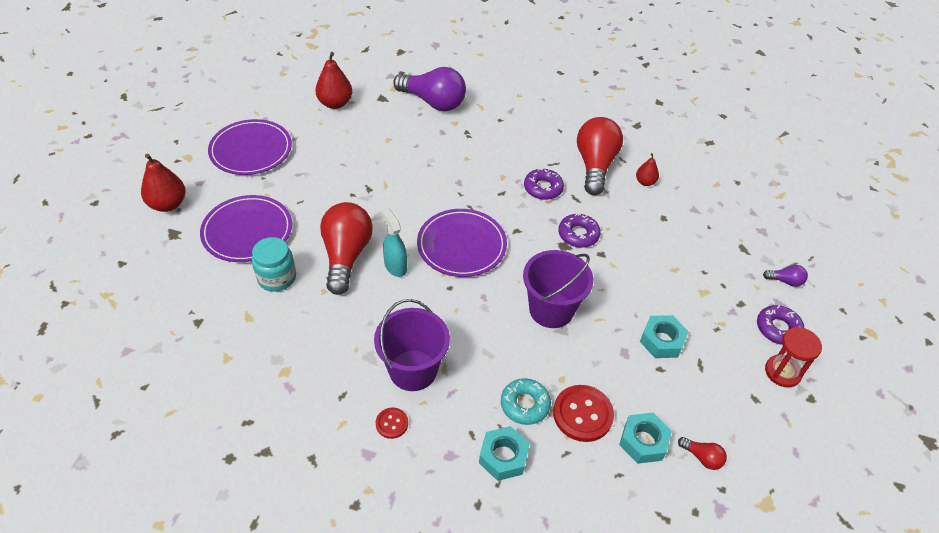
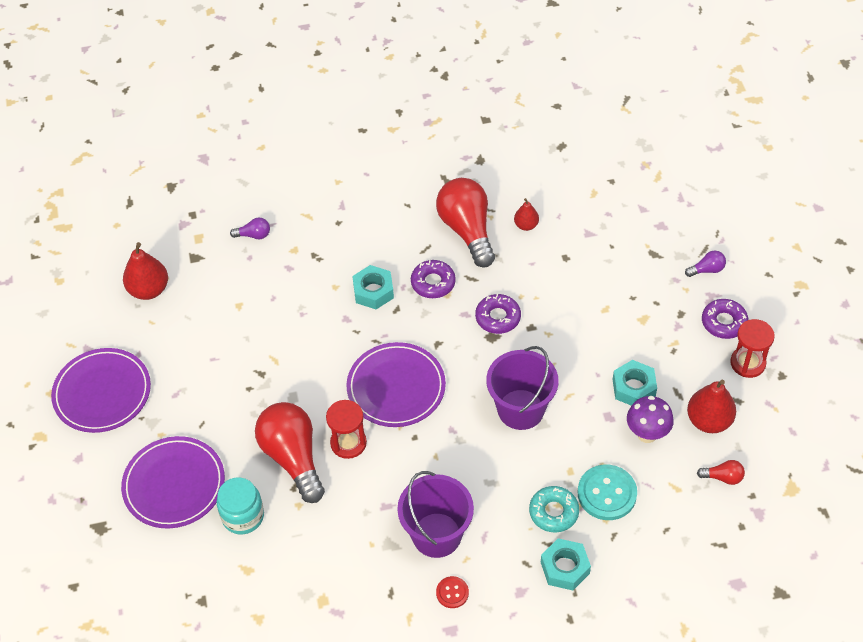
camera: 25 degrees left, 5 degrees up
(168, 204) = (66, 499): red pear -> red pear (708, 421)
(395, 266) = (348, 443): turquoise spray bottle -> red hourglass
(433, 102) = (254, 235): purple light bulb -> purple light bulb, size x0.43
(582, 414) = (607, 493): red button -> turquoise button
(643, 442) = (669, 490): turquoise nut -> turquoise nut (373, 291)
(651, 384) = (647, 434): none -> purple mushroom

